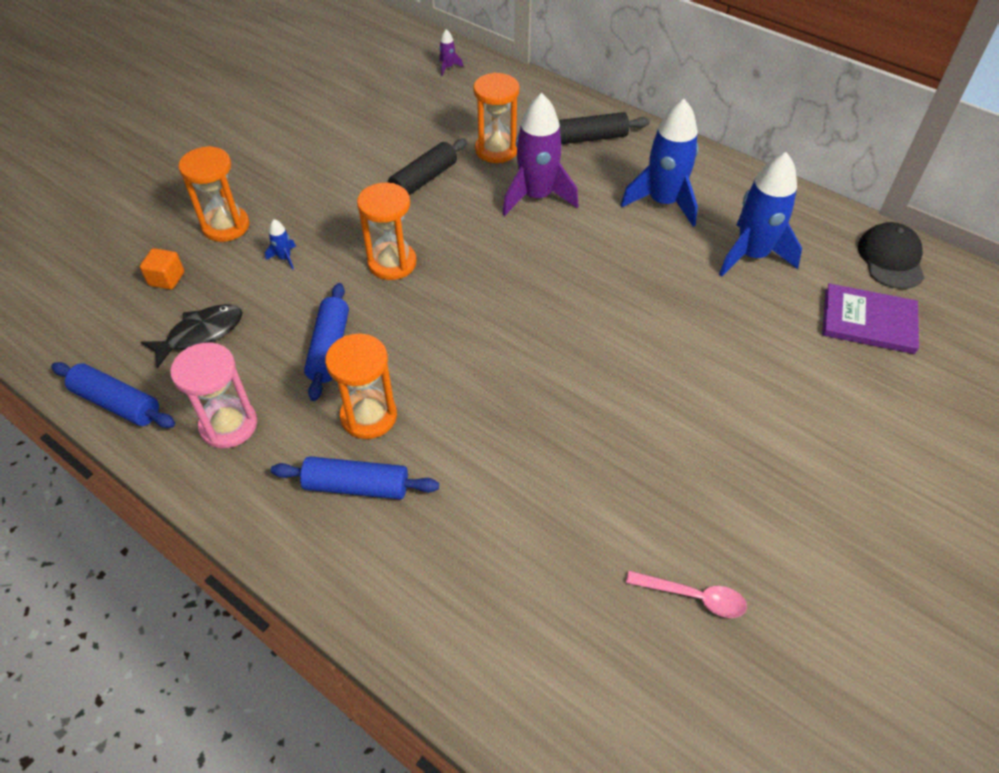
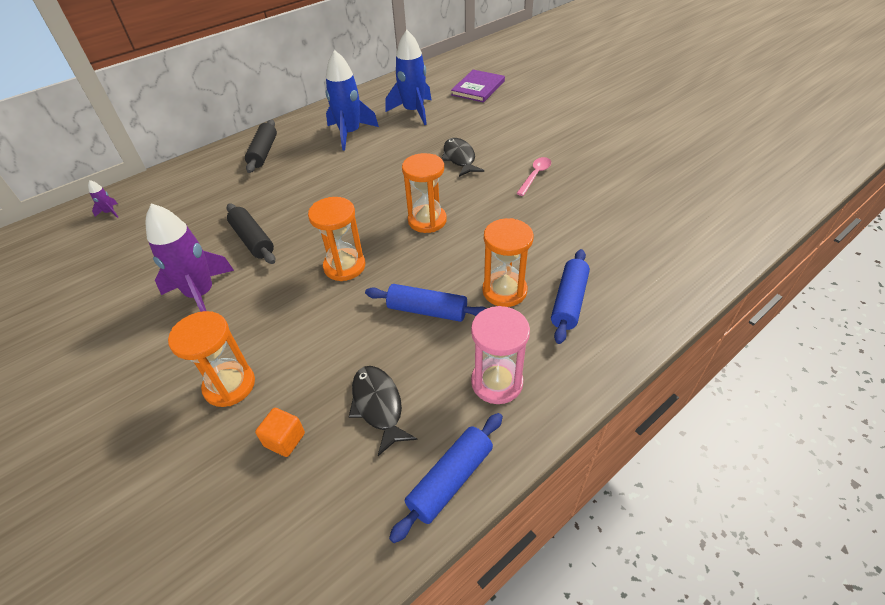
camera: 75 degrees left, 5 degrees down
(284, 258) = (302, 337): blue rocket -> none
(496, 150) = (244, 197): orange hourglass -> orange hourglass (427, 220)
(536, 197) = (311, 184): purple rocket -> purple rocket (201, 294)
(642, 330) = (460, 158): none -> black fish
(693, 597) = (652, 171): pink spoon -> pink spoon (535, 175)
(891, 259) = (436, 73): black cap -> none

